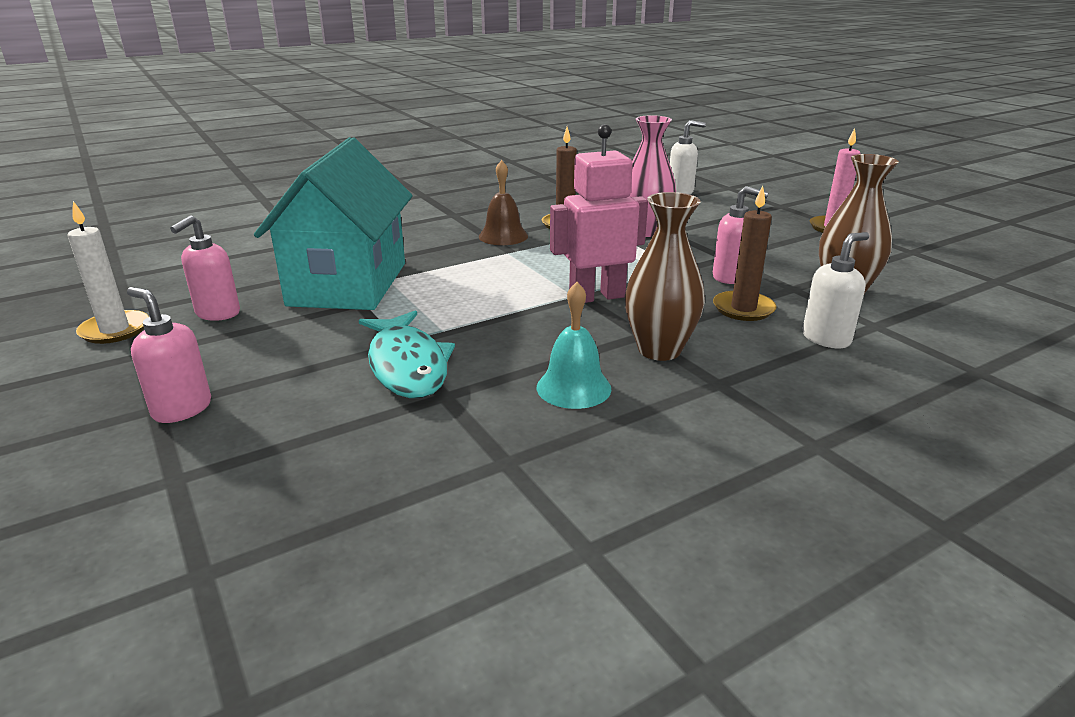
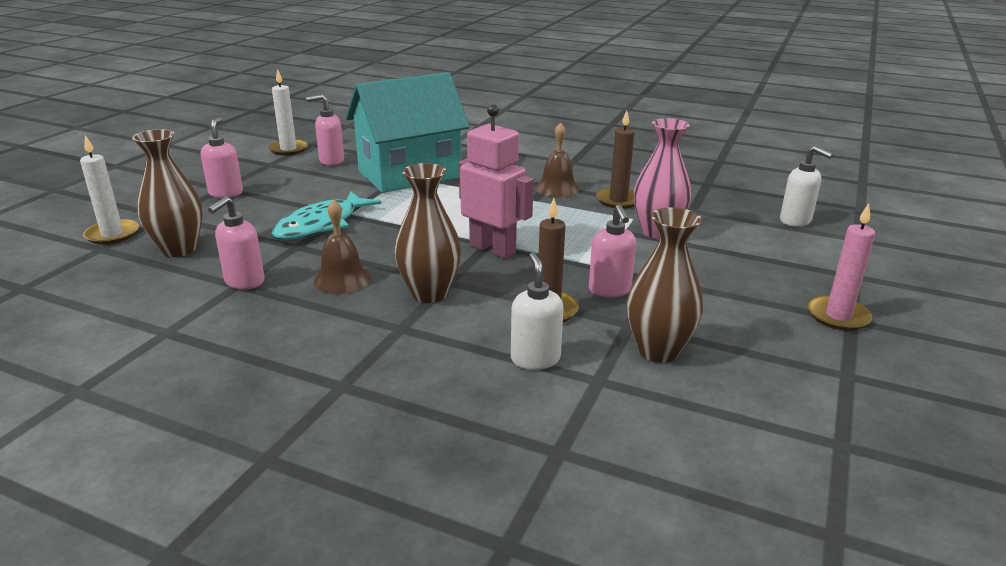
camera: 55 degrees right, 0 degrees up
(160, 550) = (112, 234): none -> white candle
(325, 489) = (179, 249): none -> brown vase
(504, 455) = (244, 282): none -> pink soap dispenser
(573, 388) = (342, 279): turquoise bell -> brown bell
(826, 338) = (535, 359): white soap dispenser -> white soap dispenser turned 120 degrees counterclockwise

